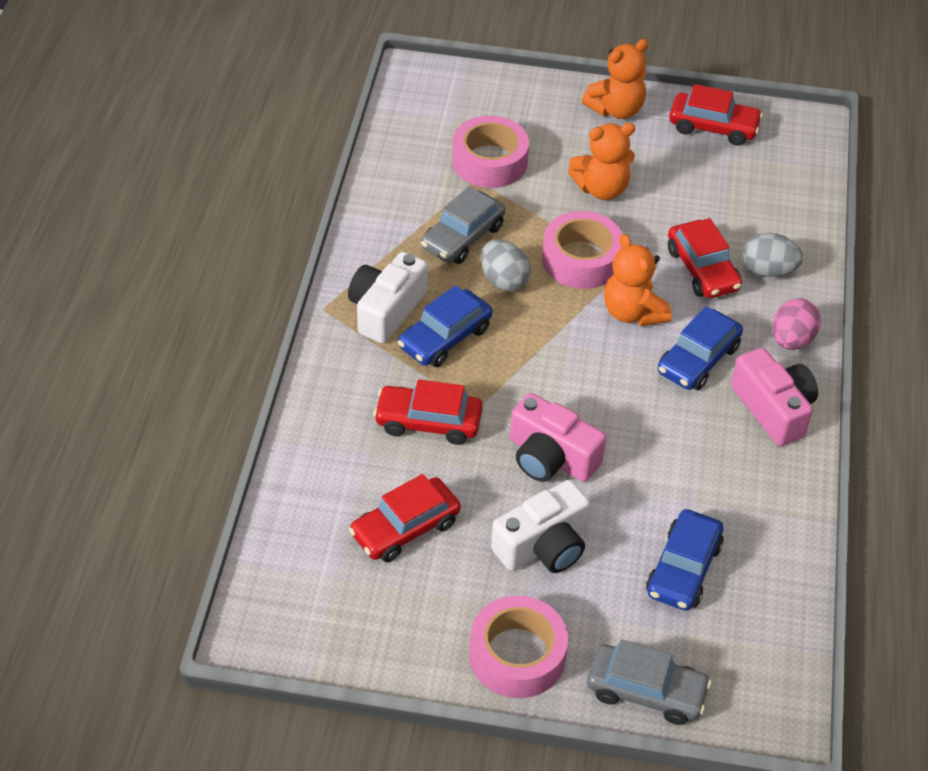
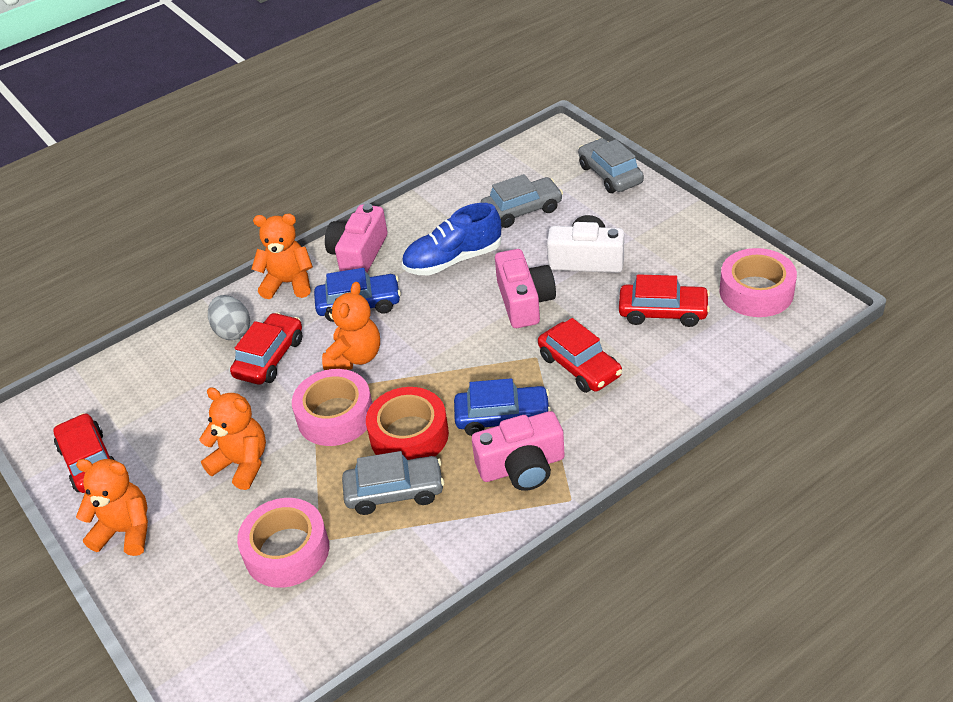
camera: 130 degrees left, 5 degrees down
(386, 310) = (522, 466): white camera -> pink camera
(503, 280) = (409, 435): grey egg -> red tape
(517, 655) = (662, 220): pink tape -> pink tape (756, 292)
(675, 460) = (453, 260): none -> blue shoe
(683, 569) = (522, 210): blue car -> grey car
(791, 340) = (288, 283): pink egg -> orange teddy bear

